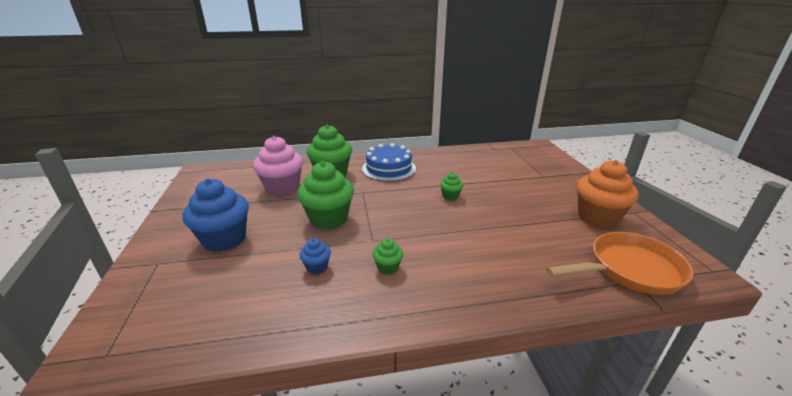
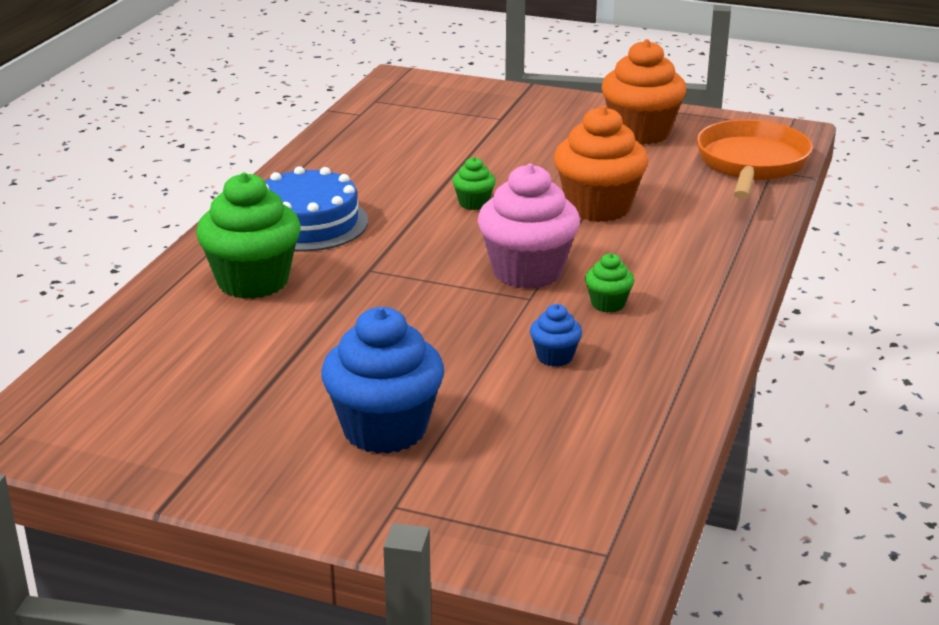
camera: 60 degrees left, 0 degrees up
(282, 187) = (247, 343): pink cupcake -> pink cupcake (527, 272)
(328, 218) = (425, 320): green cupcake -> none
(492, 230) = (598, 207): none -> orange cupcake

